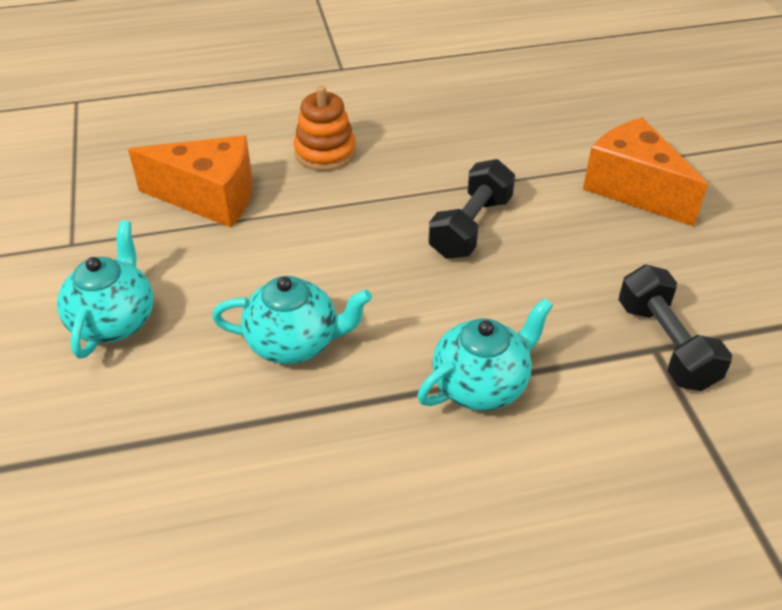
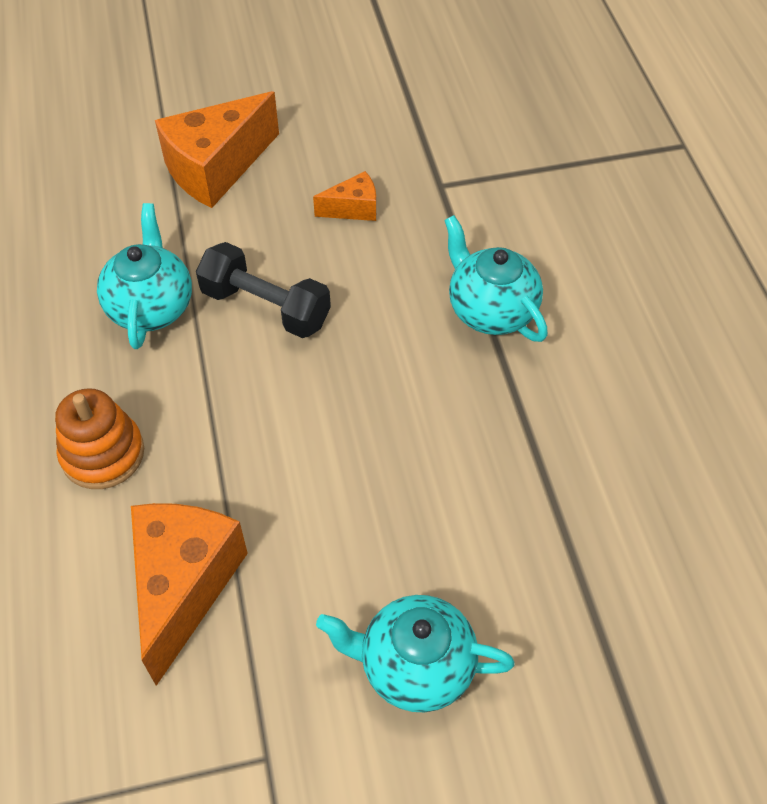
camera: 90 degrees left, 10 degrees up
(295, 343) = (443, 467): turquoise teapot -> turquoise teapot (151, 306)
(603, 281) = (353, 209): none -> orange cheese
(665, 344) = (435, 177): black dumbbell -> none

